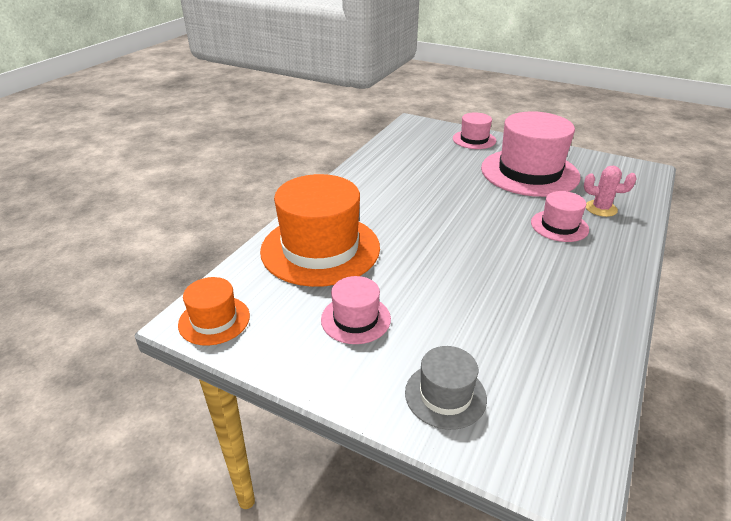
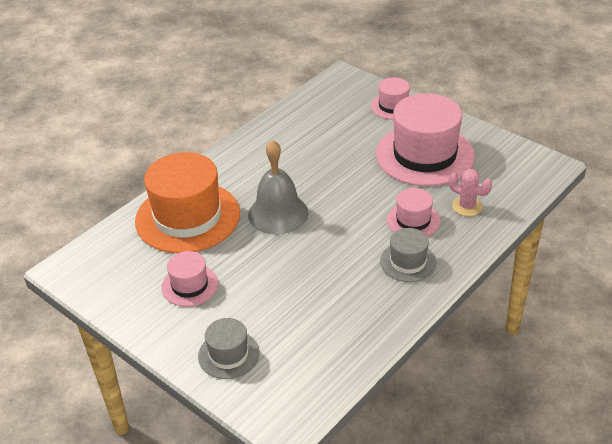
camera: 15 degrees right, 5 degrees up
(214, 320) = (83, 271): orange hat -> none
(418, 235) = (278, 213): none -> grey bell
(582, 264) = (408, 262): none -> grey hat

